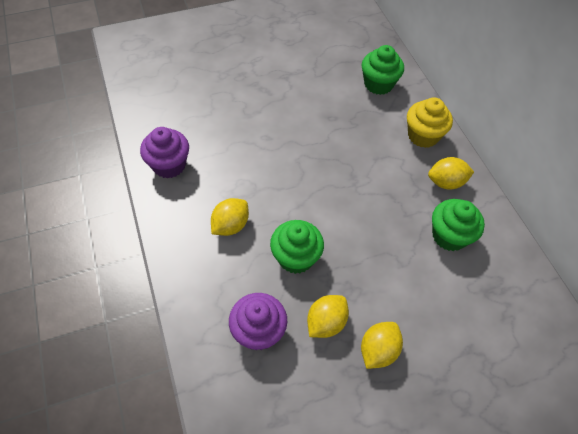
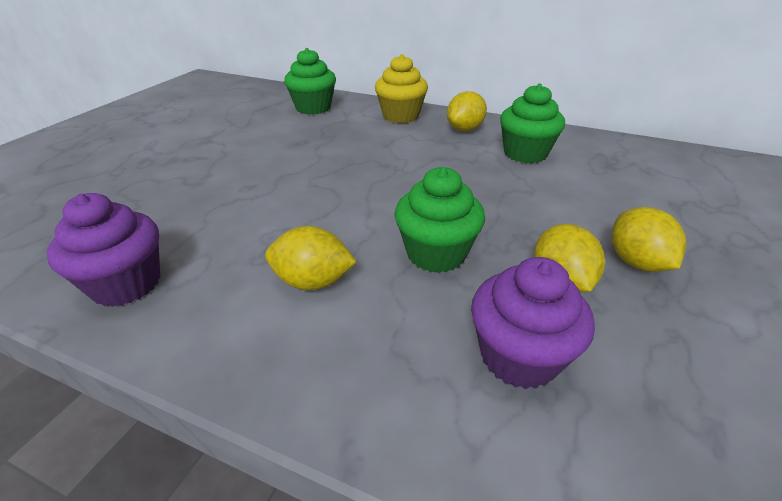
camera: 45 degrees left, 20 degrees down
(230, 225) = (313, 281): yellow lemon -> yellow lemon turned 75 degrees counterclockwise

